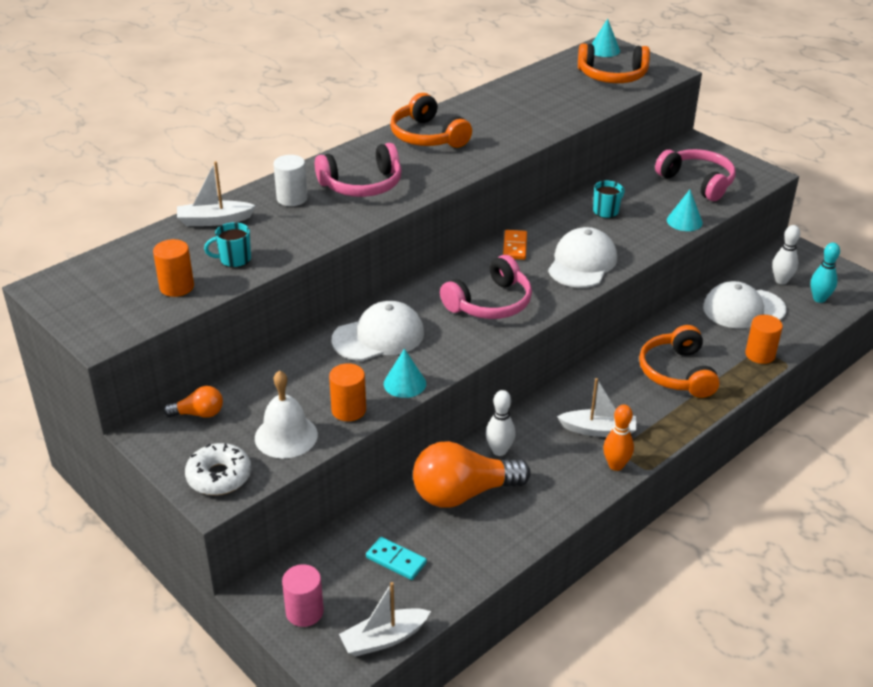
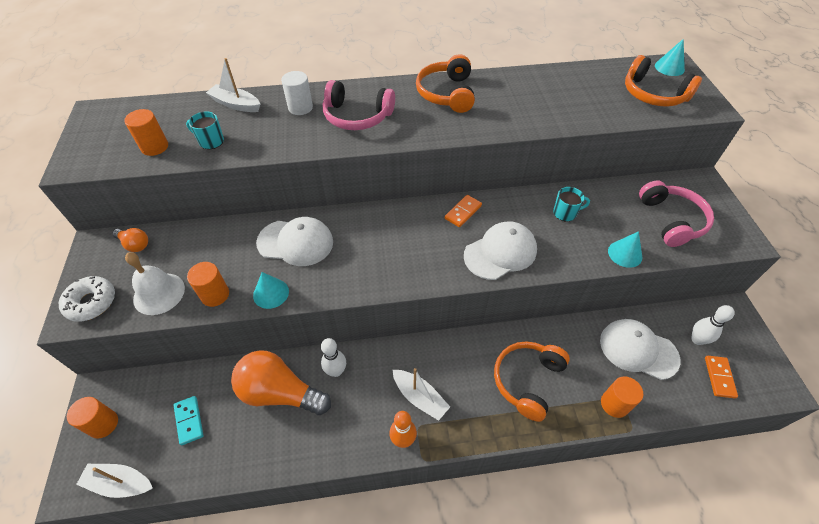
camera: 35 degrees right, 15 degrees up
(304, 612) = (103, 424): pink cylinder -> orange cylinder
(490, 303) = (397, 254): pink headphones -> none
(819, 299) = (719, 377): turquoise bowling pin -> orange domino

